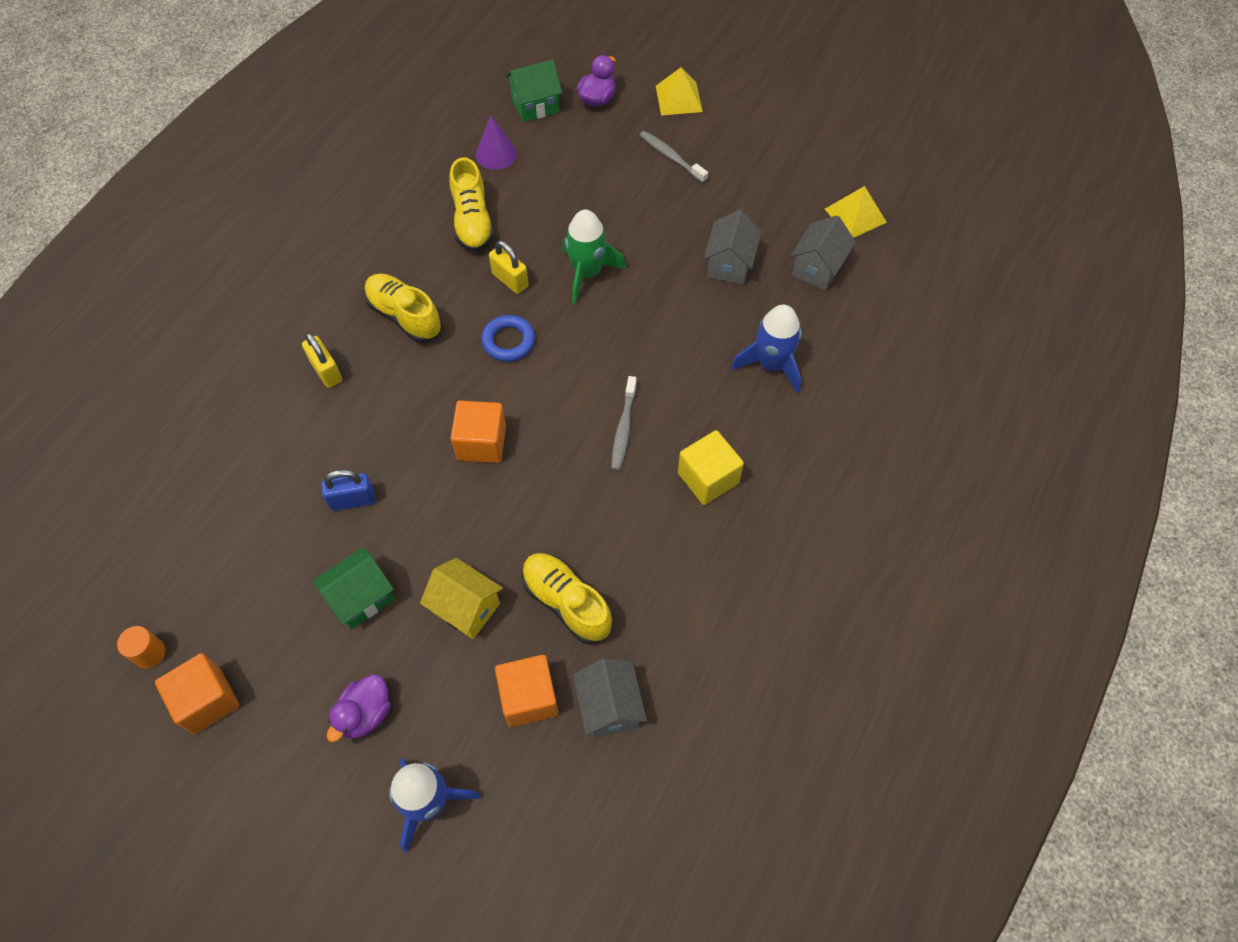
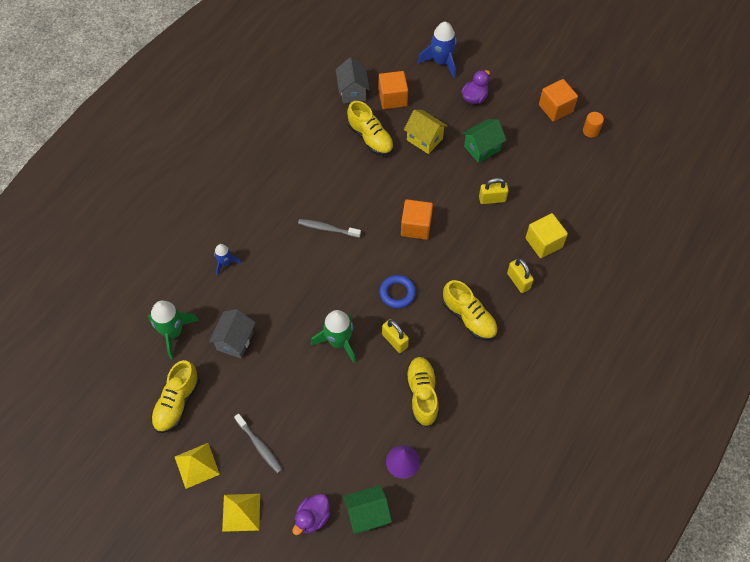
camera: 175 degrees left, 0 degrees up
(352, 500) = (492, 199): blue padlock -> yellow padlock
(623, 428) = (327, 229): grey toothbrush -> grey toothbrush turned 90 degrees counterclockwise
(708, 478) = (281, 196): yellow cube -> yellow cube (543, 242)
(771, 364) = (225, 263): blue rocket -> blue rocket, size x0.57
(785, 192) = (177, 403): none -> yellow shoe
(817, 268) = (173, 332): grey house -> green rocket
(855, 215) = (130, 376): yellow pyramid -> yellow pyramid (197, 465)

